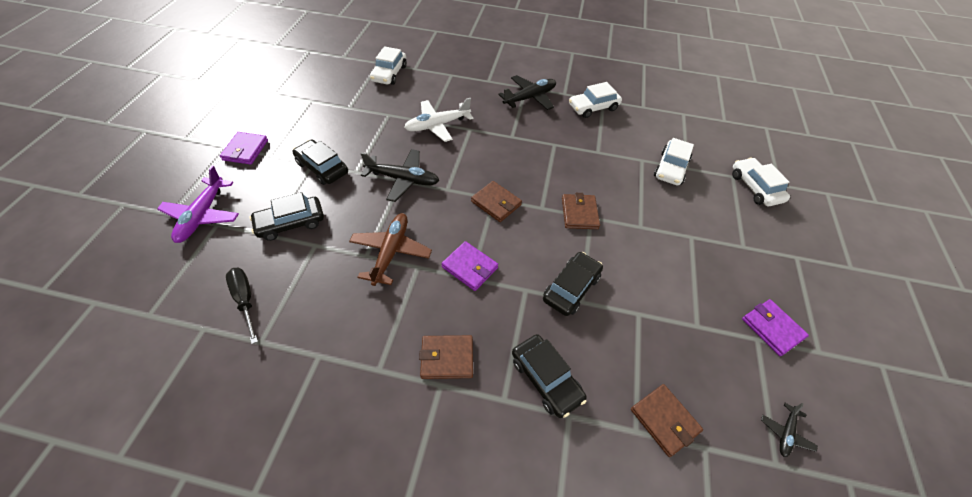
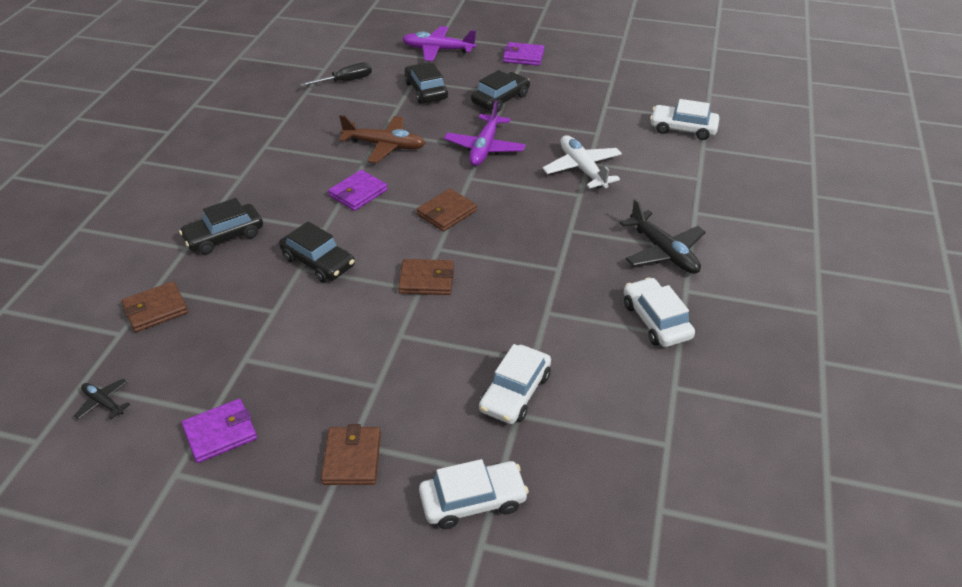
camera: 95 degrees right, 10 degrees down
(403, 179) = (484, 148): black plane -> purple plane
(447, 358) = (263, 180): brown wallet -> brown wallet (352, 458)
(671, 168) = (515, 392): white car -> white car turned 90 degrees counterclockwise

